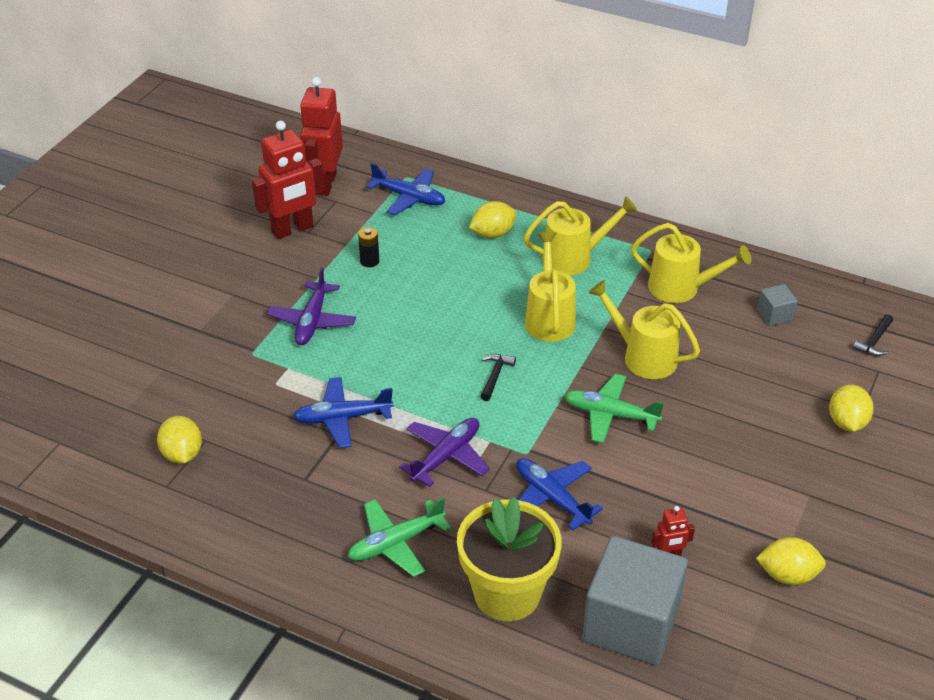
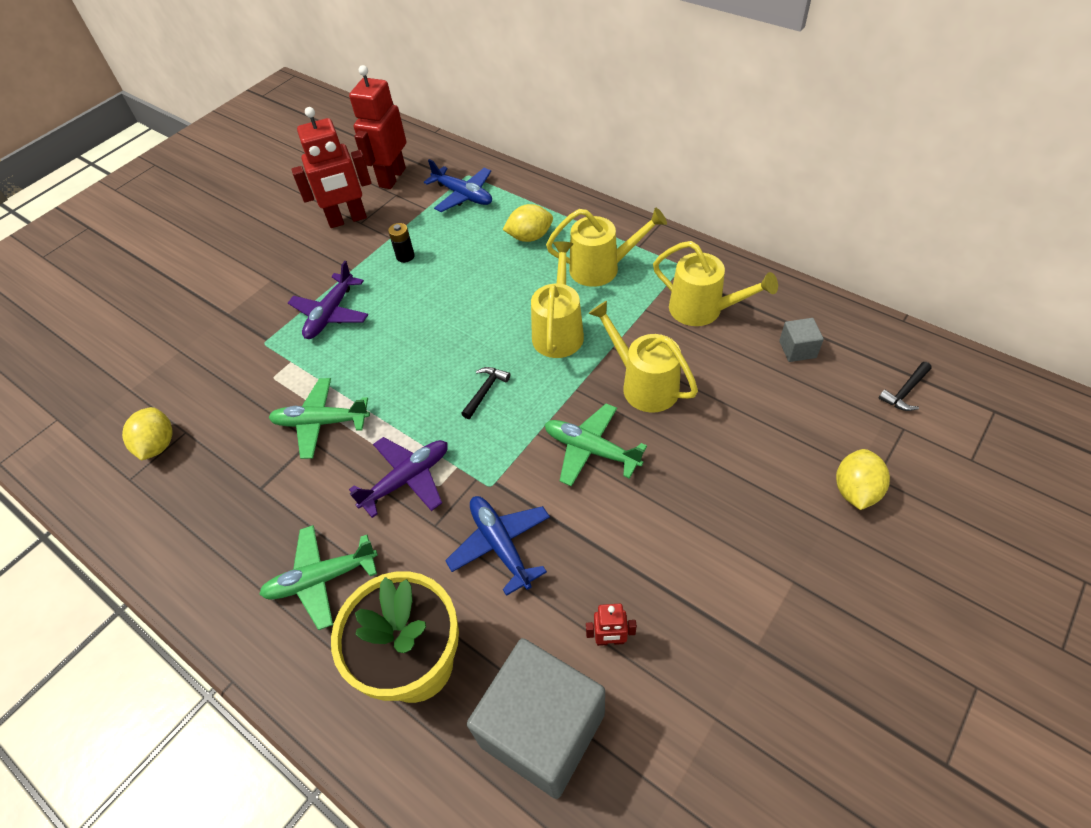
camera: 15 degrees right, 10 degrees up
(342, 418) = (321, 422): blue plane -> green plane
(787, 575) = (744, 691): yellow lemon -> none

